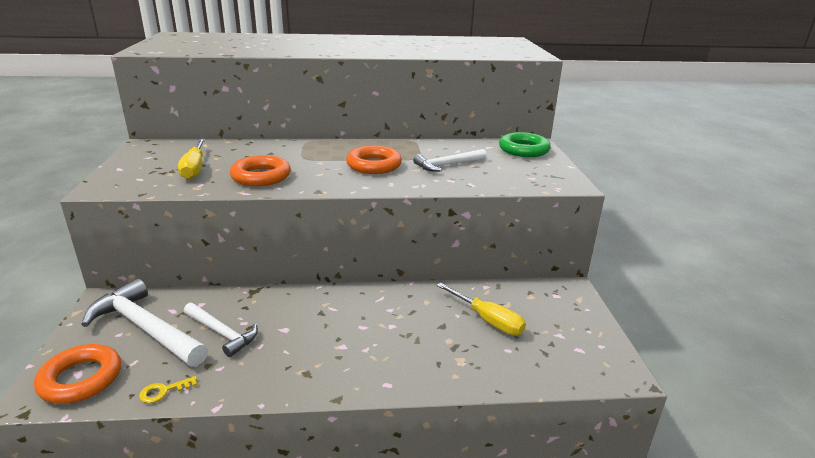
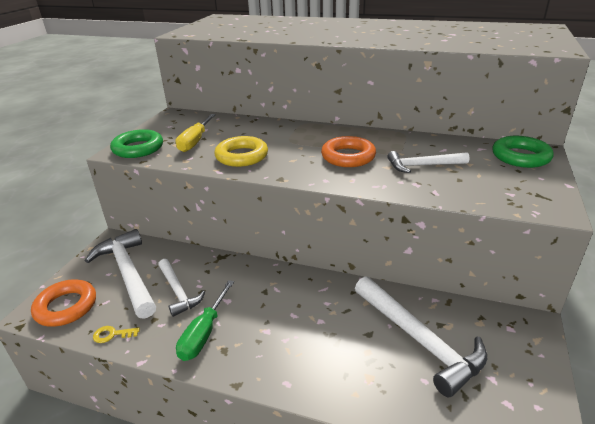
camera: 25 degrees right, 5 degrees up
(125, 182) = (138, 148): none -> green ring
(261, 176) = (241, 156): orange ring -> yellow ring
(275, 364) = (203, 334): none -> green screwdriver
(488, 320) = (419, 340): yellow screwdriver -> white hammer

